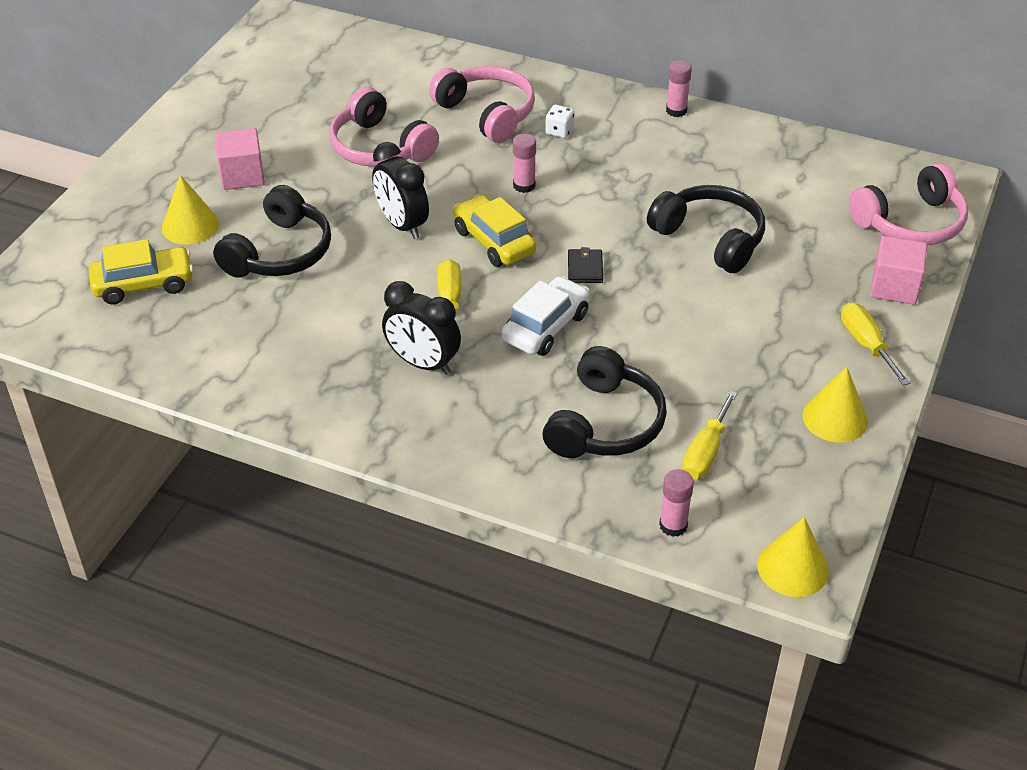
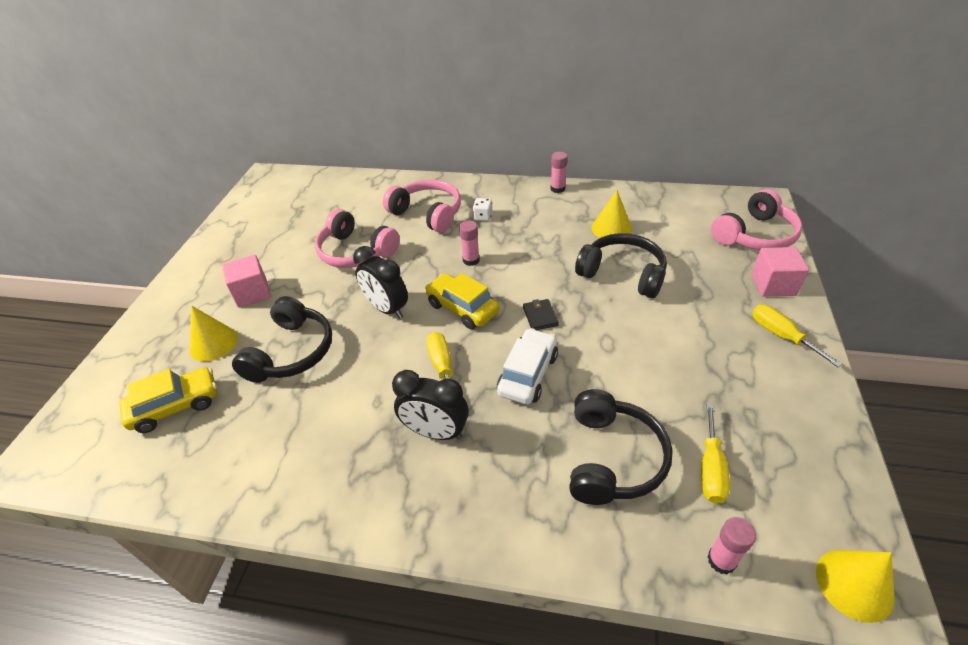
camera: 10 degrees left, 0 degrees up
(835, 418) = (797, 408): yellow cone -> yellow cone (611, 228)

